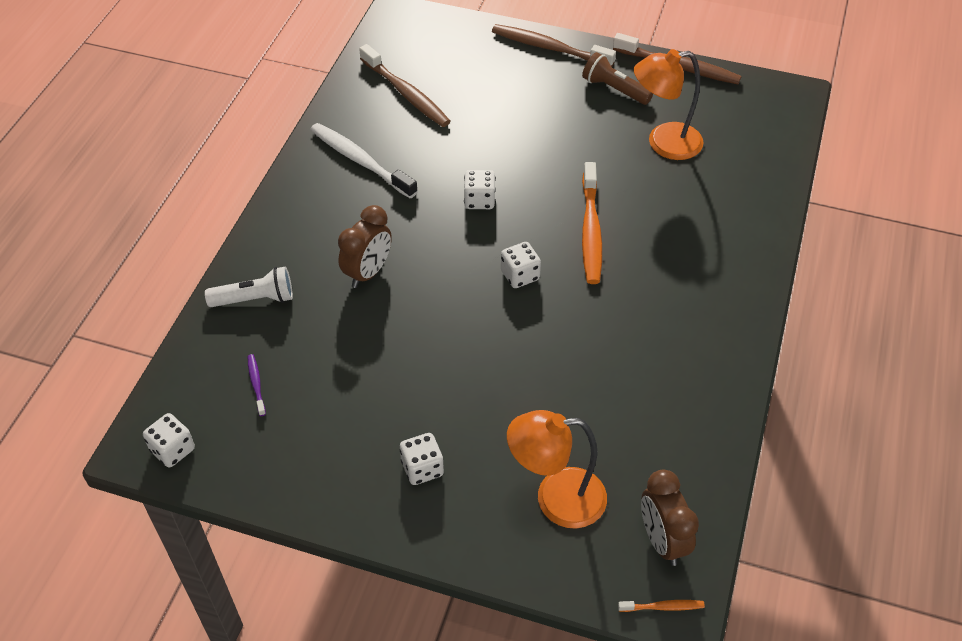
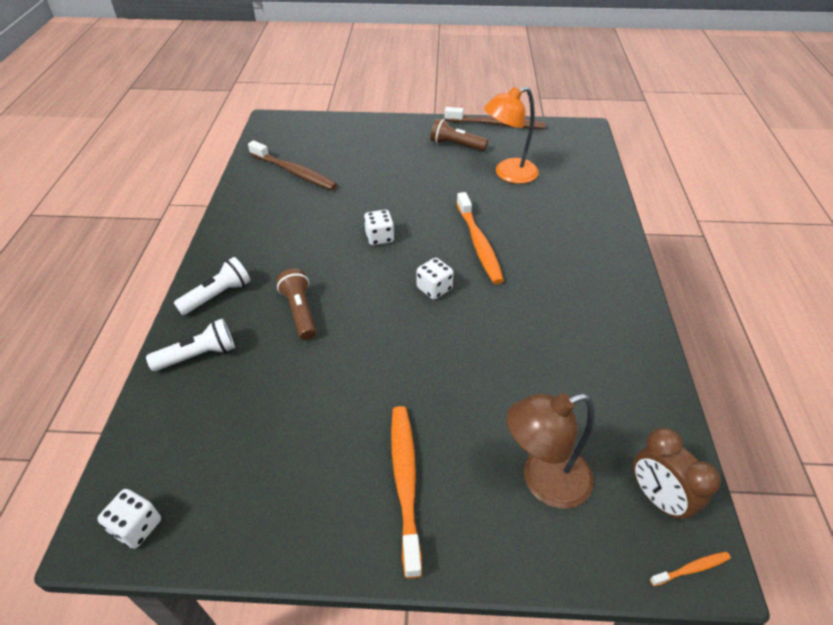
camera: 15 degrees left, 5 degrees down
(256, 384) = (215, 436): purple toothbrush -> none
(287, 236) = (218, 295): none -> white flashlight
(360, 161) = (269, 225): white toothbrush -> none
(368, 272) = (300, 312): brown clock -> brown flashlight
(422, 468) = (405, 482): white dice -> orange toothbrush
(549, 48) = (396, 126): brown toothbrush -> none
(556, 498) = (543, 481): orange lamp -> brown lamp

